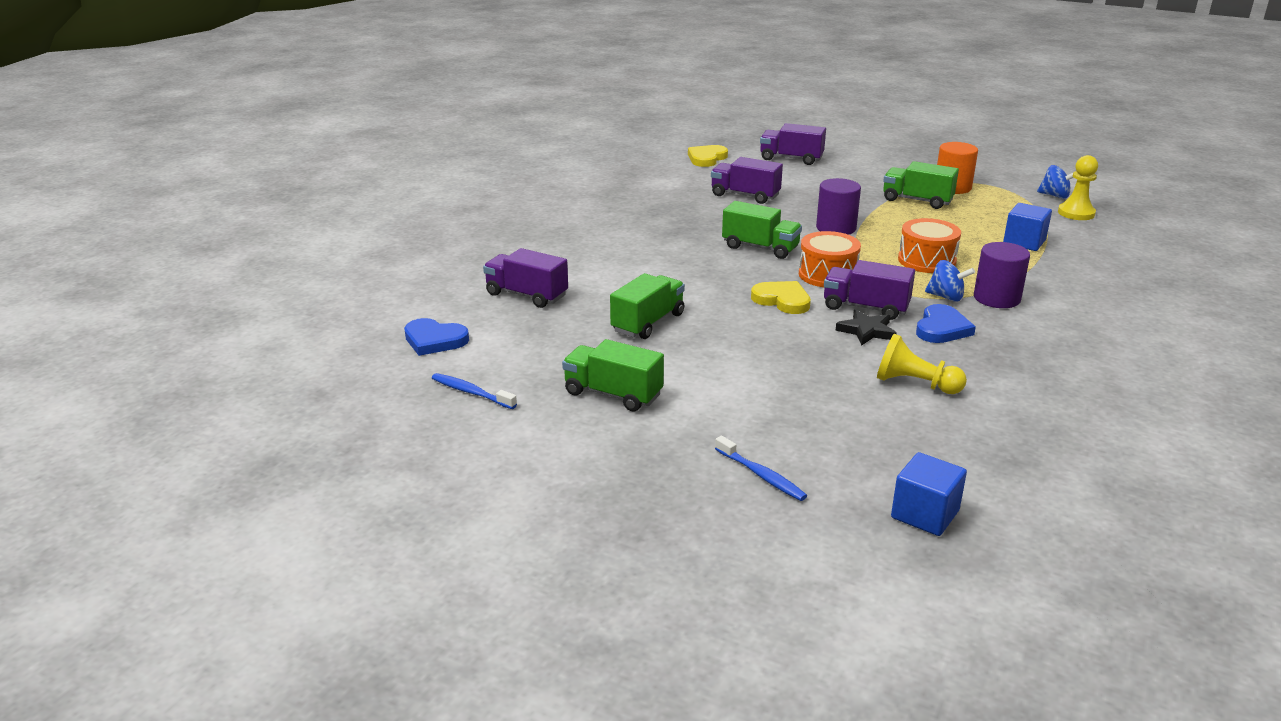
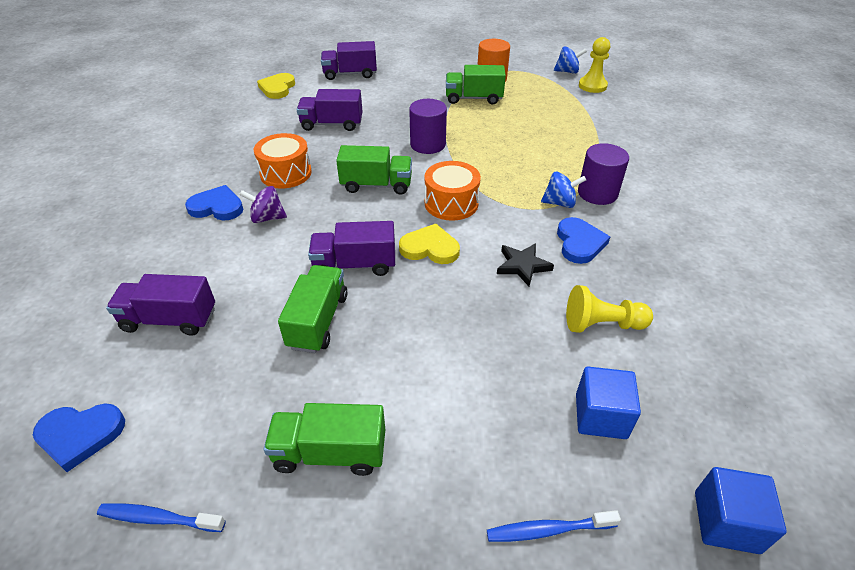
camera: 25 degrees left, 15 degrees up
(600, 234) = (217, 207): none -> blue heart
(641, 250) = (267, 218): none -> purple spinning top
(761, 475) = (547, 530): blue toothbrush -> blue toothbrush turned 150 degrees clockwise
(865, 308) = (505, 236): purple truck -> purple truck (355, 265)
(926, 260) = (520, 164): orange drum -> orange drum (286, 173)
(1024, 242) = (577, 125): blue cube -> blue cube (600, 416)

